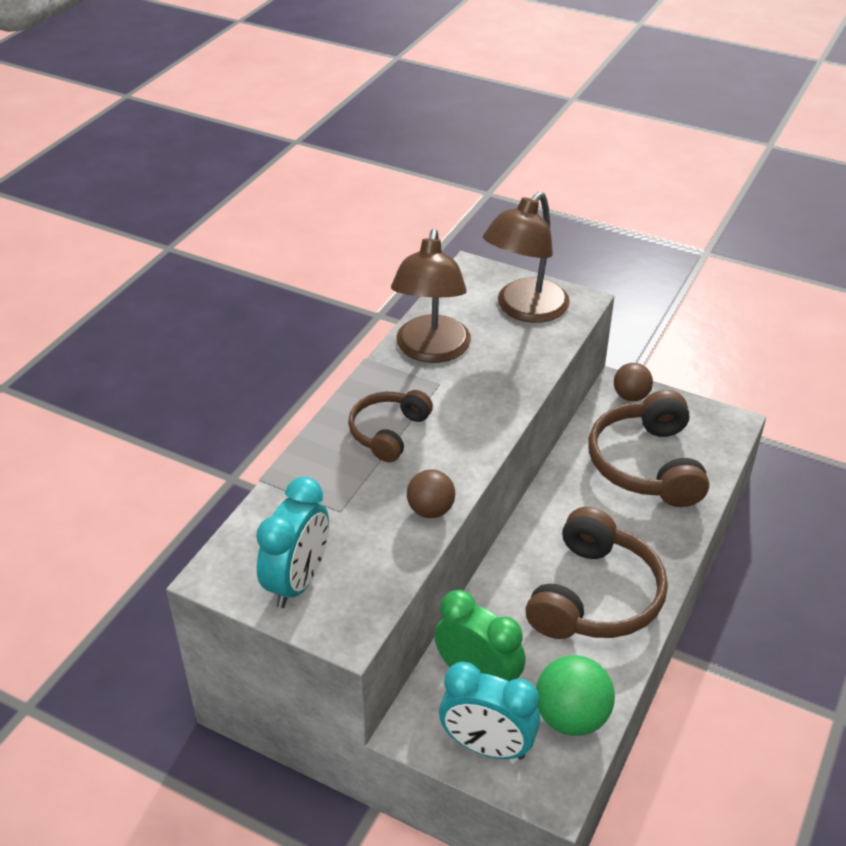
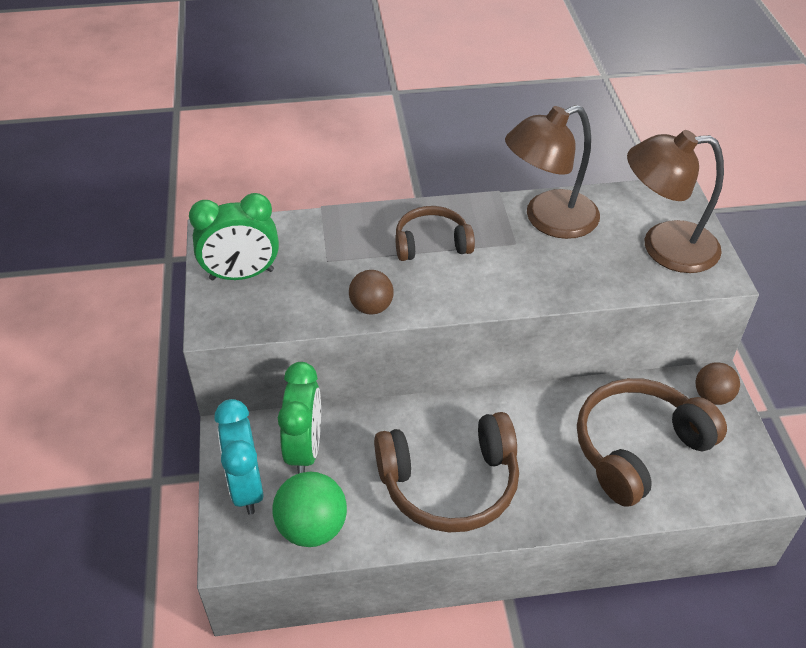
camera: 55 degrees right, 5 degrees up
(298, 581) = (241, 275): turquoise clock -> green clock

